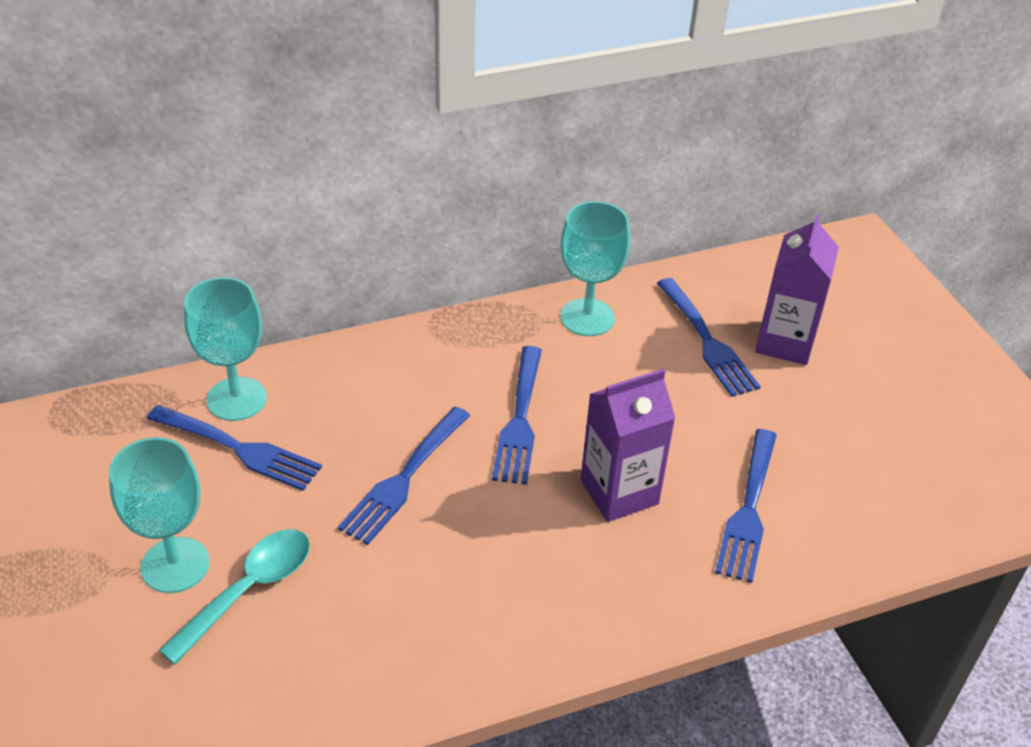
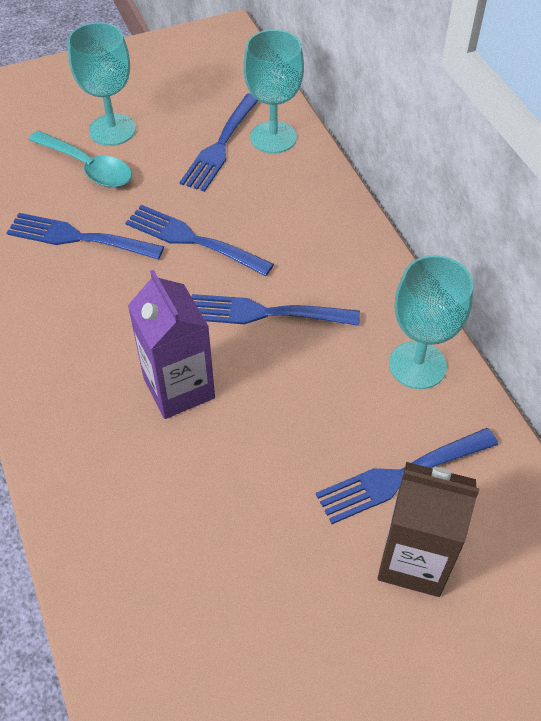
camera: 90 degrees right, 10 degrees up
(748, 509) = (157, 496): blue fork -> blue fork (79, 238)
(785, 342) = (414, 560): purple carton -> brown carton

